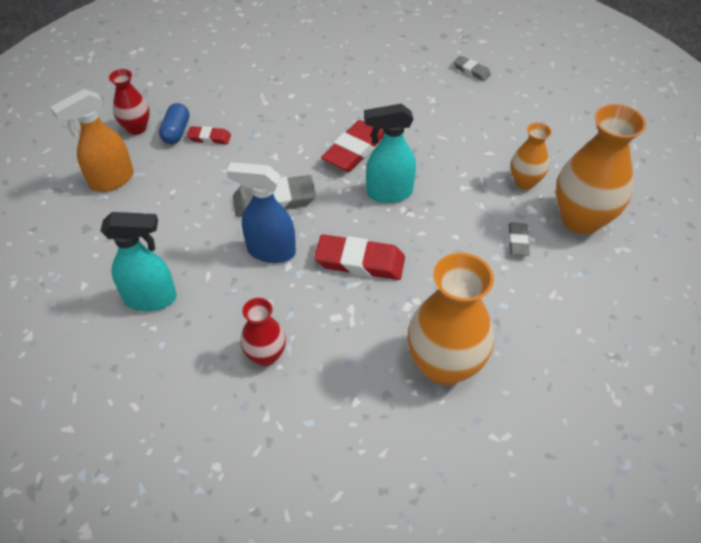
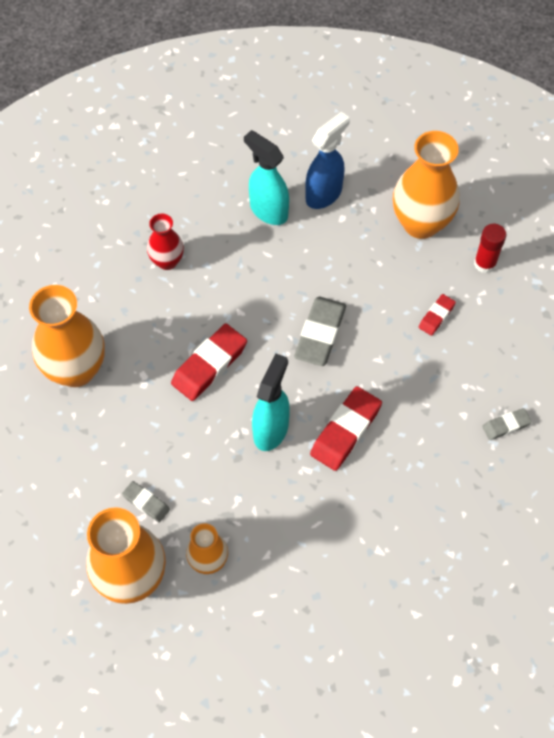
camera: 120 degrees right, 10 degrees up
(111, 180) = (421, 223): orange spray bottle -> orange vase
(136, 128) = (485, 263): red vase -> red glue stick
(151, 298) = (268, 211): turquoise spray bottle -> turquoise spray bottle turned 105 degrees clockwise
(176, 132) = (460, 293): blue capsule -> none
(270, 251) = (263, 306): blue spray bottle -> blue spray bottle (324, 194)
(354, 150) = (345, 431): red eraser -> red eraser turned 60 degrees clockwise
(471, 71) = (405, 626): grey eraser -> grey eraser (506, 425)

